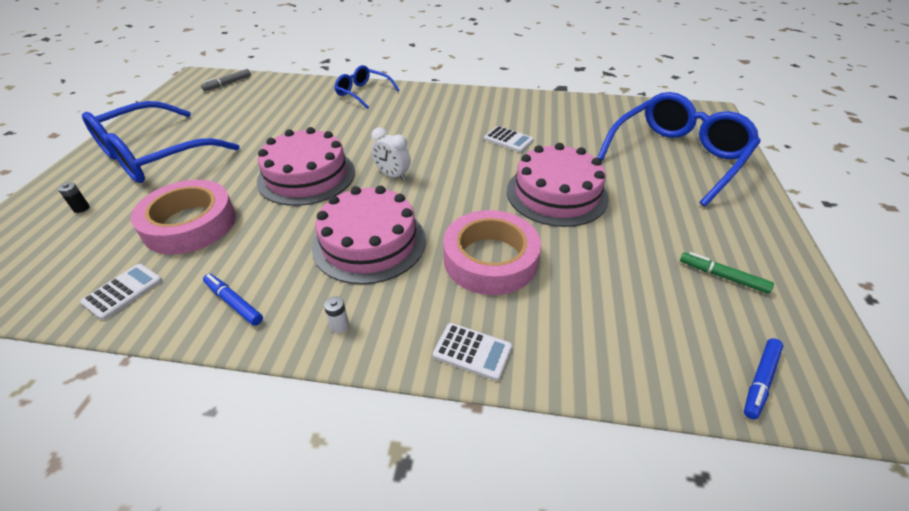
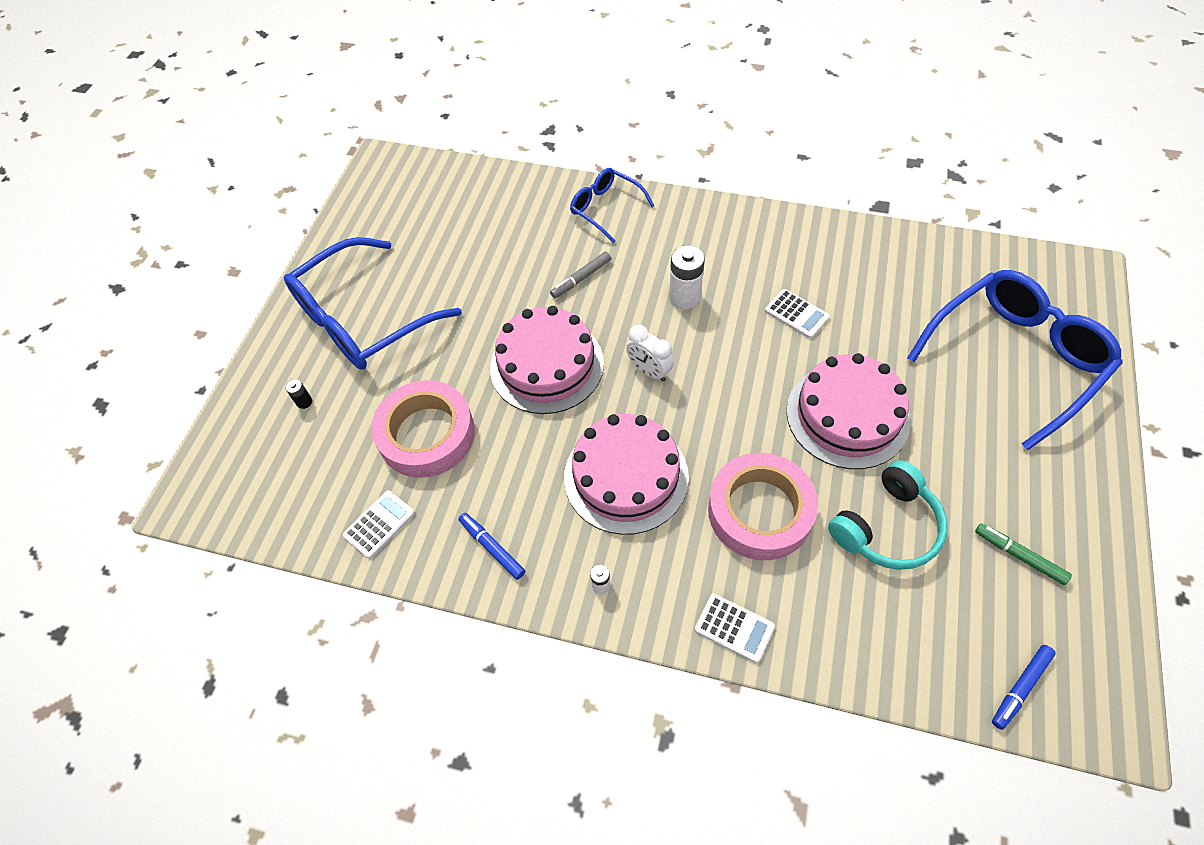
camera: 10 degrees right, 15 degrees up
(228, 83) = (425, 180): grey marker -> grey marker (581, 278)
(422, 134) = (684, 297): none -> white battery
(604, 263) = (887, 527): none -> turquoise headphones

